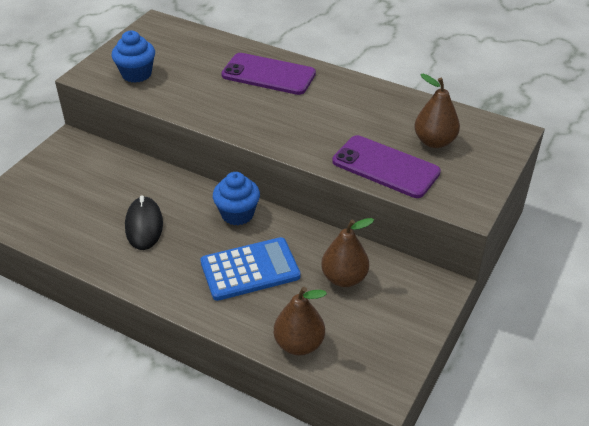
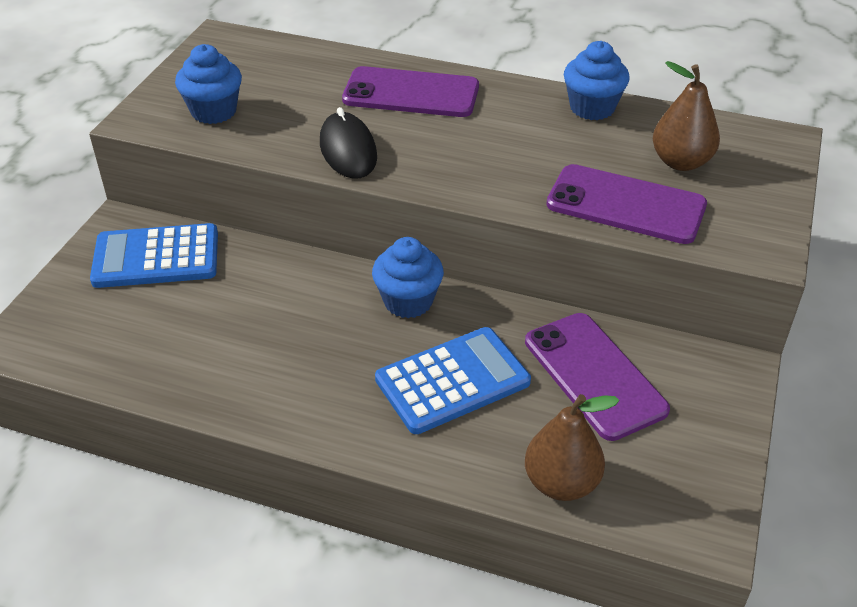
camera: 10 degrees left, 0 degrees up
(85, 166) = (156, 257): none -> blue calculator
(144, 225) = (272, 335): black mouse -> black mouse (348, 150)
(344, 278) = (594, 375): brown pear -> purple phone
(387, 97) = (592, 108): none -> blue cupcake

